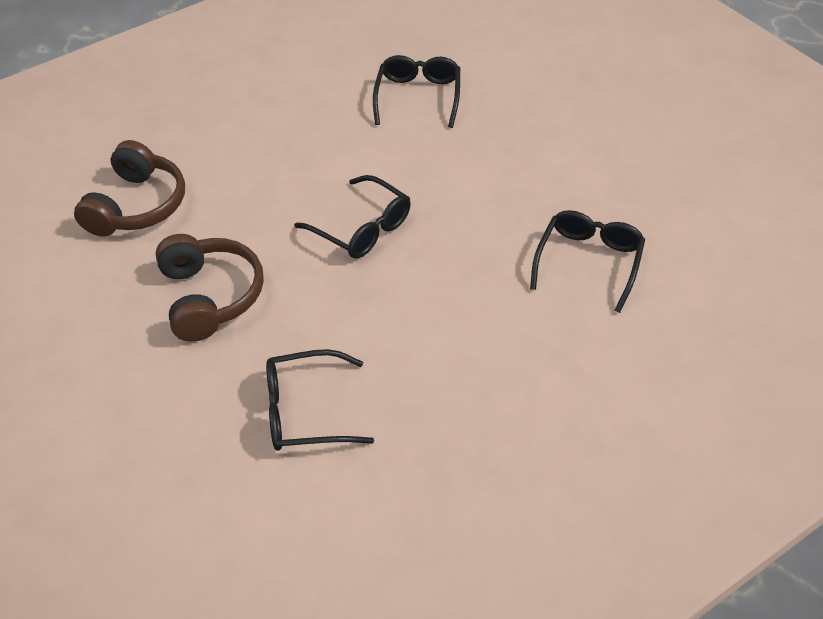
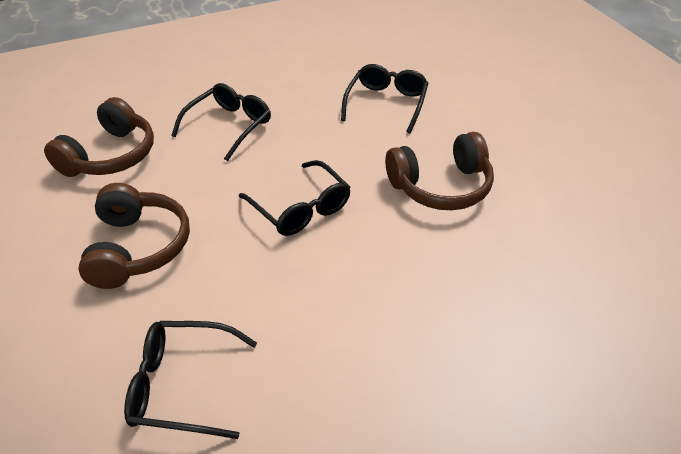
camera: 10 degrees right, 5 degrees down
(497, 181) = (441, 186): none -> brown headphones
(589, 262) = (517, 281): black glasses -> black glasses (229, 126)

